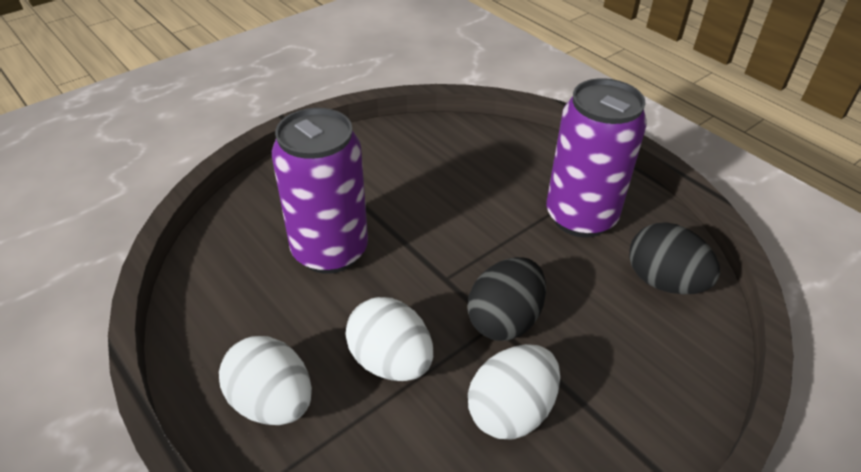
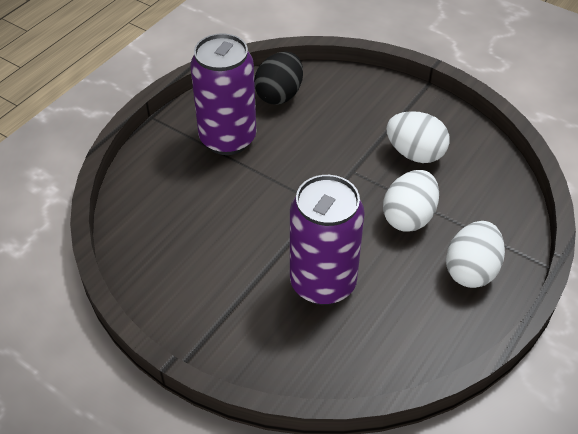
camera: 105 degrees left, 5 degrees up
(504, 320) = (347, 166): black egg -> none

